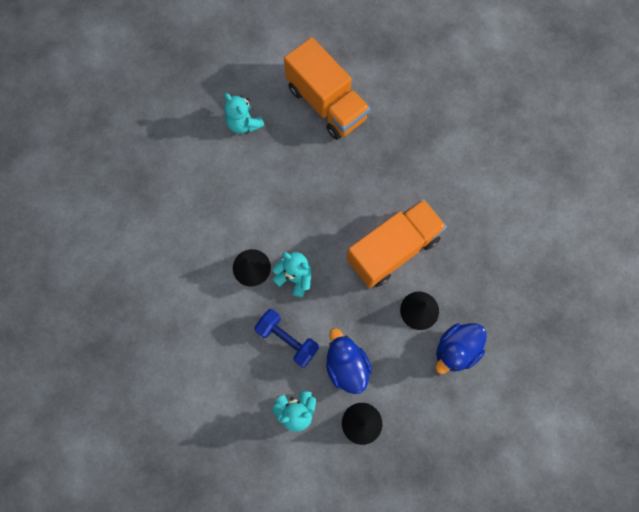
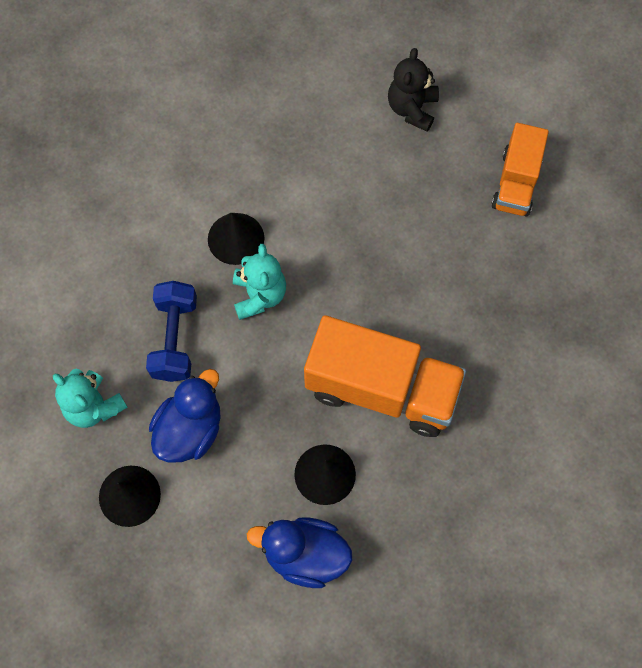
camera: 55 degrees right, 5 degrees down
(244, 124) = (412, 109): turquoise teddy bear -> black teddy bear
(326, 103) = (516, 182): orange truck -> orange truck, size x0.60

